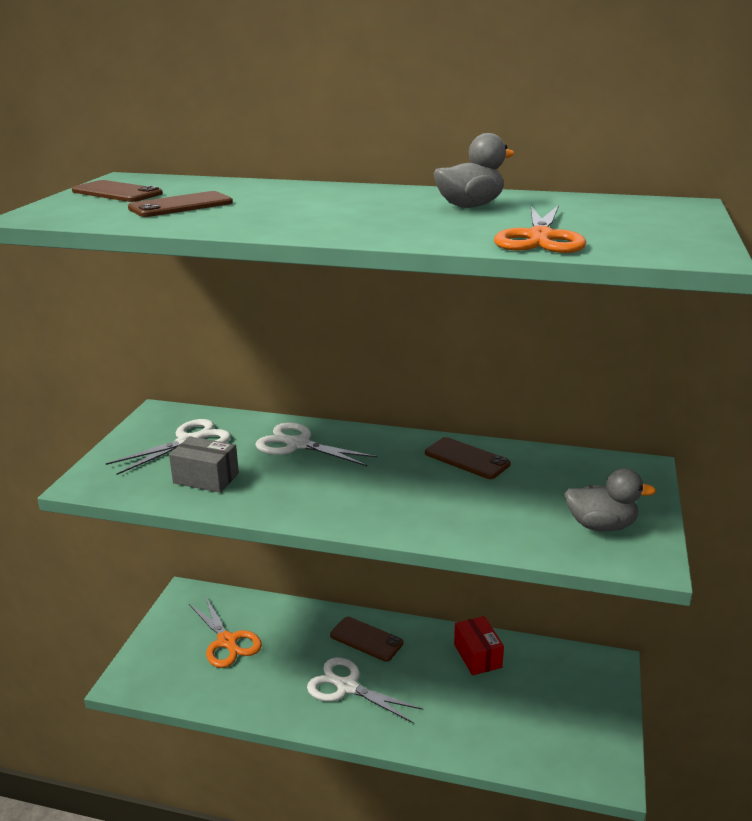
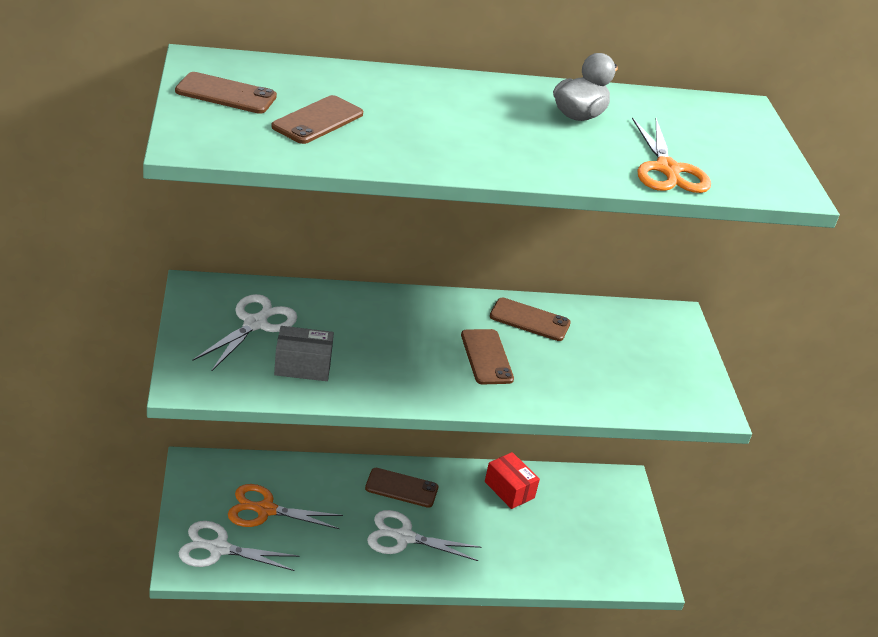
camera: 25 degrees left, 10 degrees up
(227, 641) = (265, 510): orange scissors -> orange scissors turned 150 degrees clockwise
(298, 444) = (367, 317): white scissors -> white scissors (219, 549)
(399, 486) = (486, 357): none -> brown phone
(601, 525) = (667, 380): grey duck -> none

